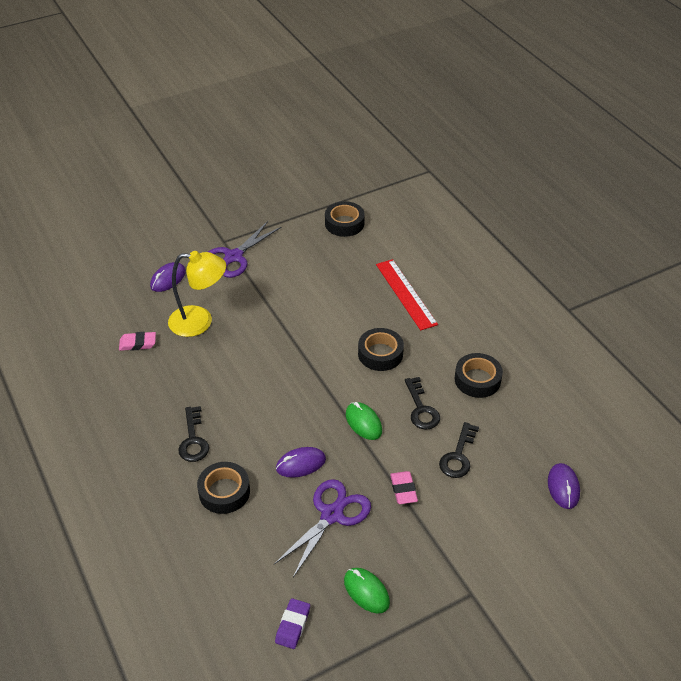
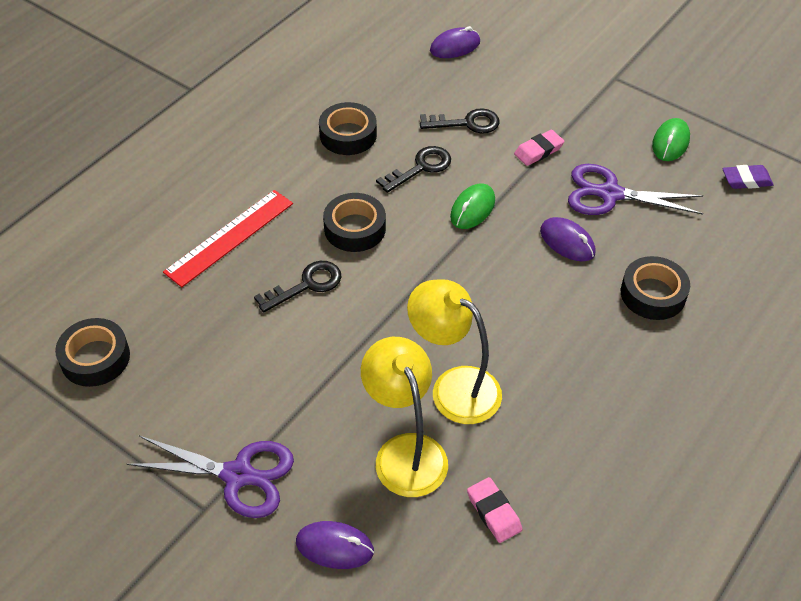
camera: 115 degrees left, 5 degrees up
(193, 440) = (607, 357): black key -> black key (306, 285)
(225, 357) = (454, 387): none -> yellow lamp

